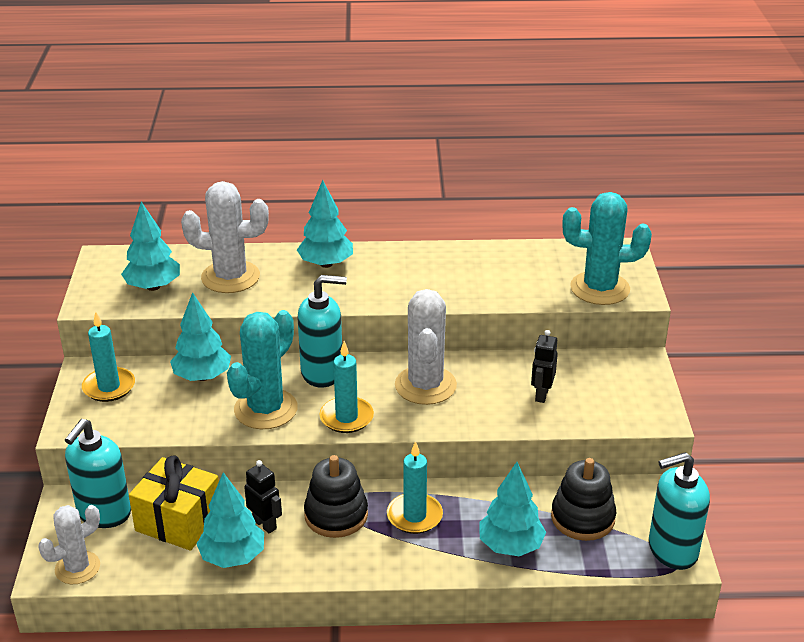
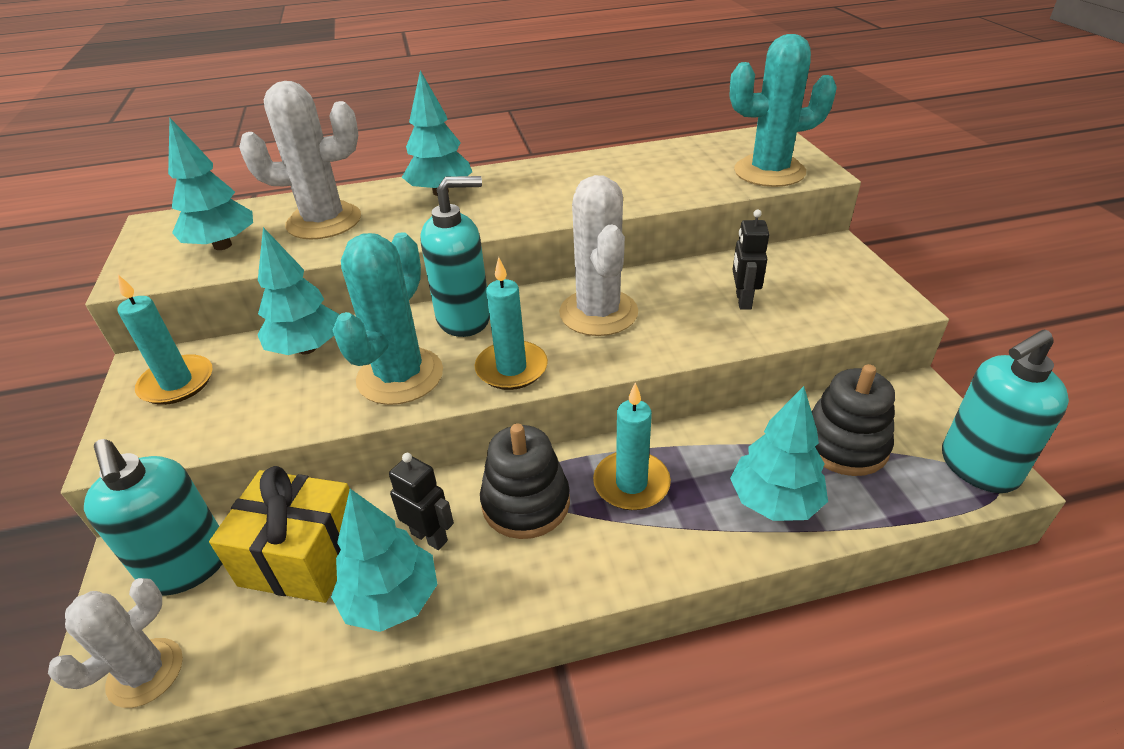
camera: 10 degrees left, 5 degrees up
(104, 513) = (188, 566): turquoise soap dispenser -> turquoise soap dispenser turned 45 degrees counterclockwise

